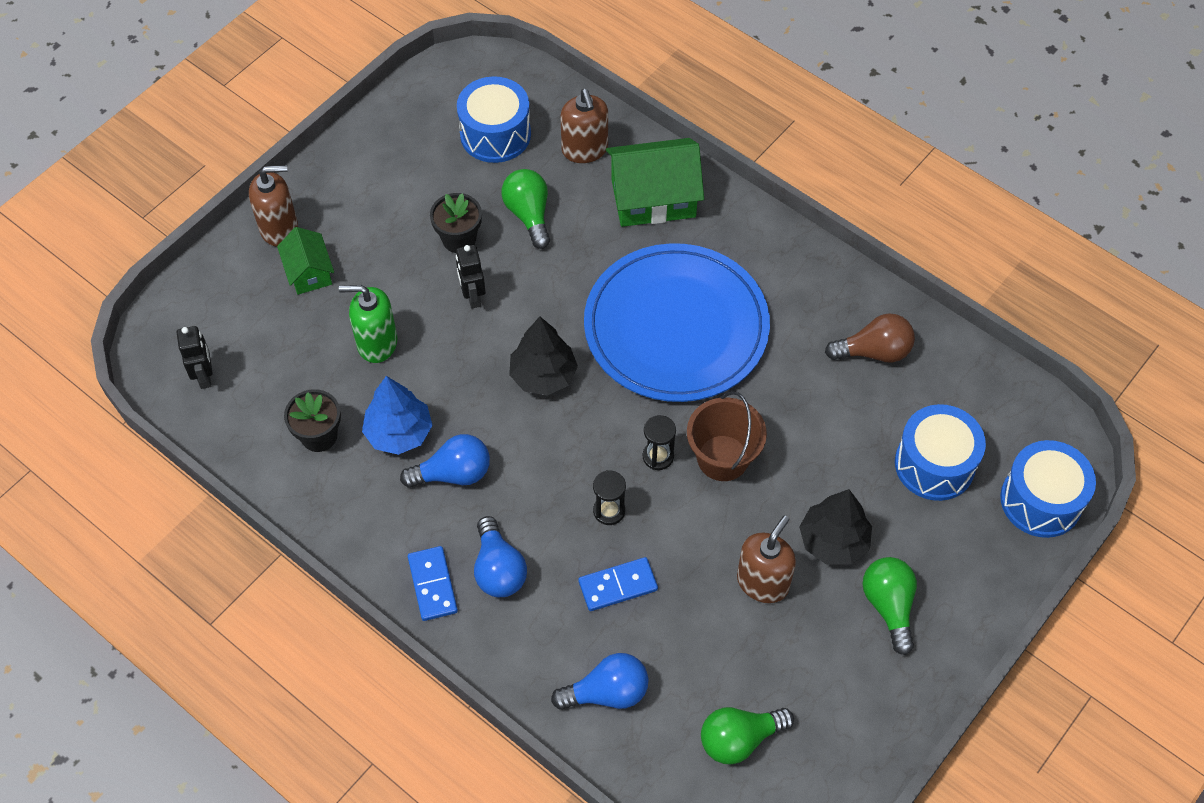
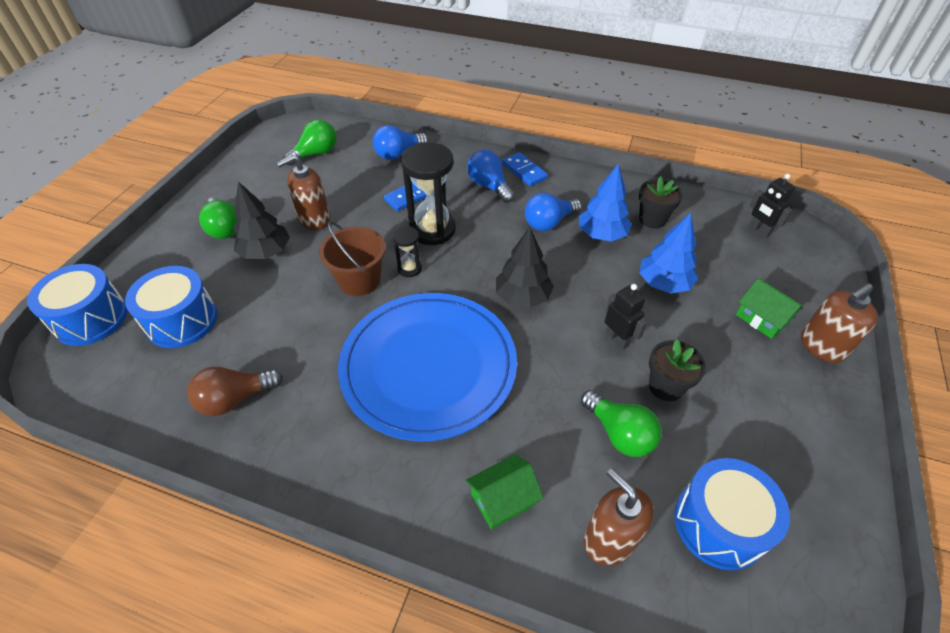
camera: 160 degrees right, 10 degrees down
(377, 343) = (663, 283): green soap dispenser -> blue tree
(609, 511) = (432, 230): black hourglass -> black hourglass, size x2.00
(653, 198) = (503, 499): green house -> green house, size x0.57
(763, 582) = (314, 219): brown soap dispenser -> brown soap dispenser turned 45 degrees clockwise

